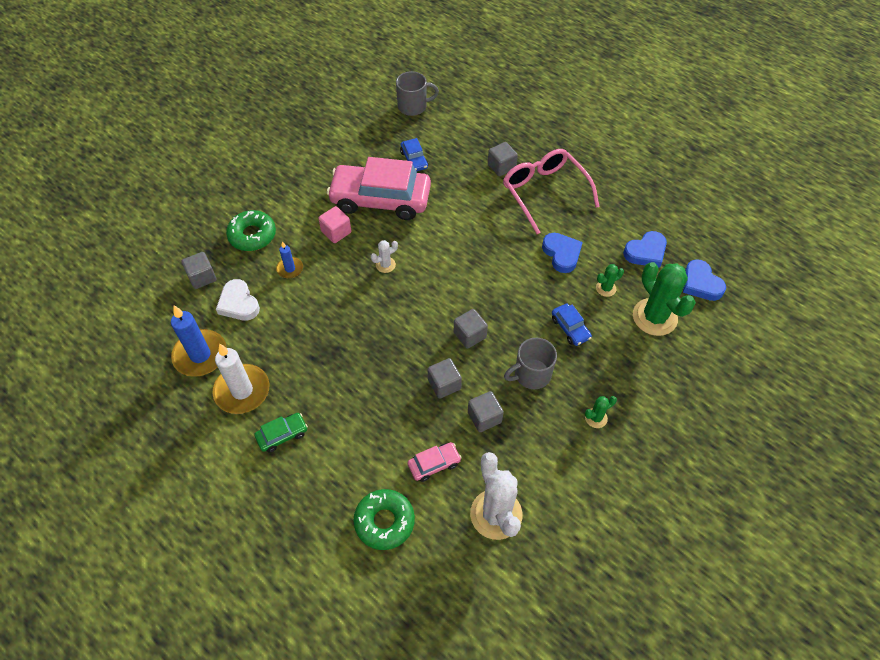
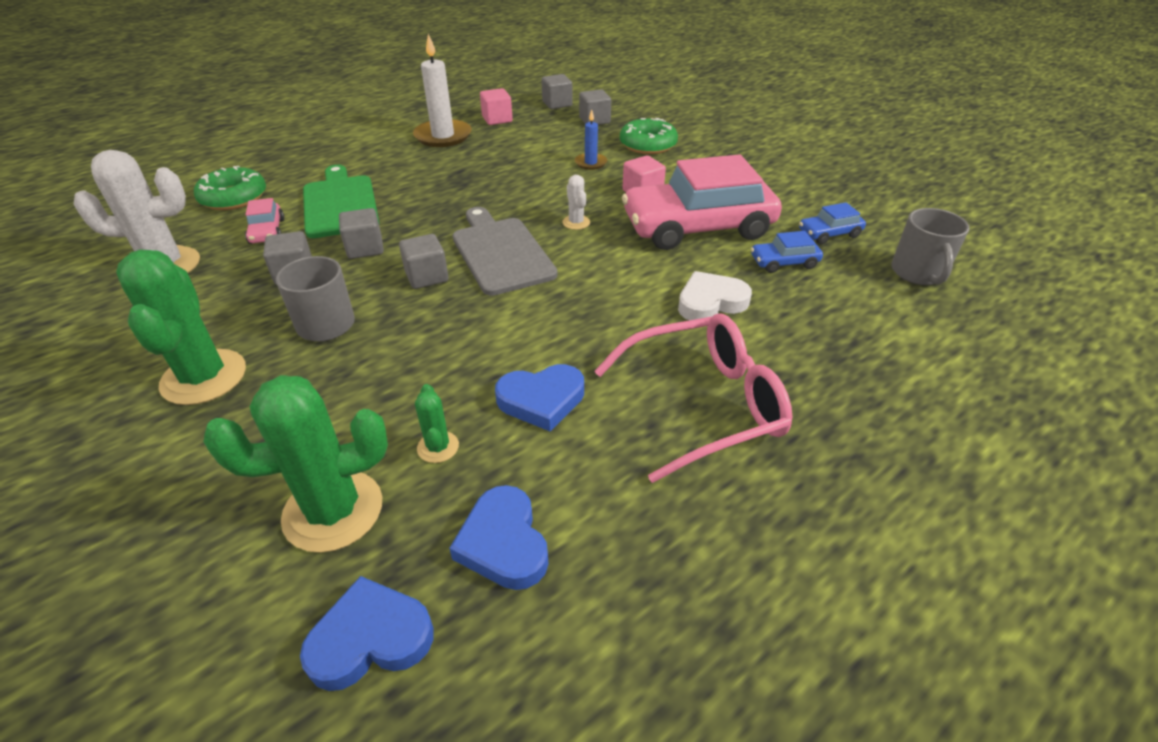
camera: 100 degrees right, 15 degrees down
(200, 355) = (497, 119): blue candle -> pink cube
(238, 303) = (552, 136): white heart -> white heart (710, 302)
(282, 435) = (378, 152): green car -> none
(380, 199) = (698, 227): pink car -> pink car turned 120 degrees counterclockwise
(382, 428) = (340, 204): none -> green cutting board
(432, 300) = (501, 252): none -> grey cutting board
(501, 167) = (774, 356): grey cube -> grey cube (557, 104)
(570, 328) = (379, 380): blue car -> blue car (829, 234)
(596, 418) = (204, 377): green cactus -> green cactus, size x2.15

